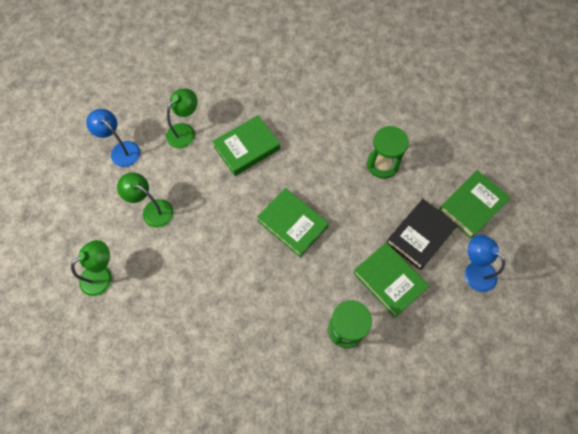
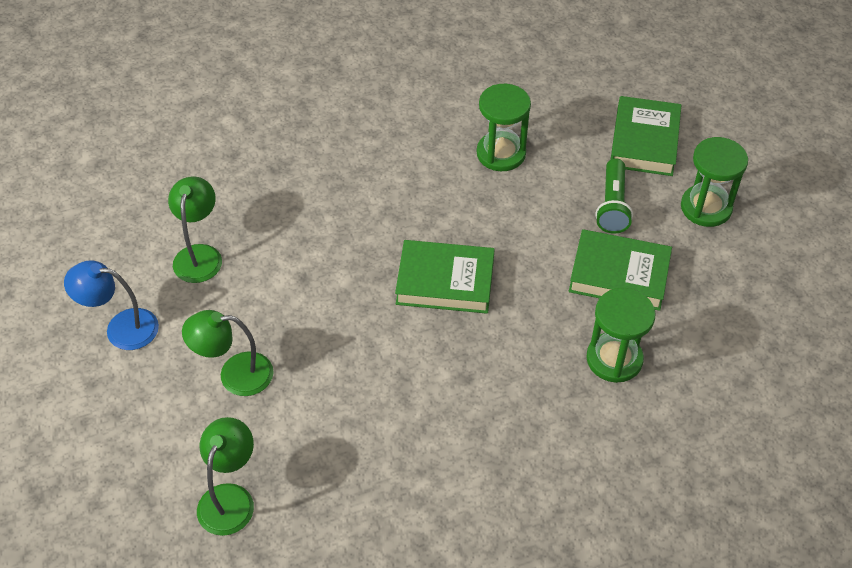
camera: 35 degrees left, 15 degrees down
(247, 148) = (306, 228): green book -> none
(420, 236) = (612, 206): black book -> green flashlight
(474, 271) = (706, 207): blue lamp -> green hourglass

